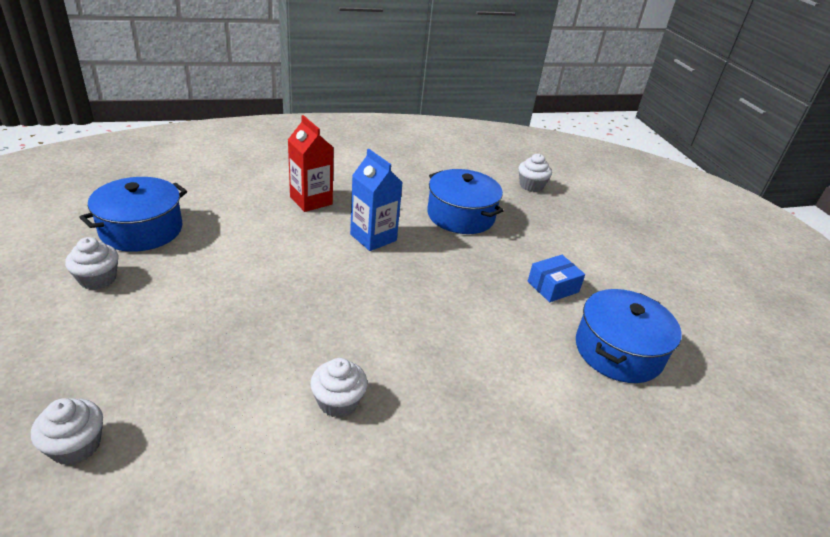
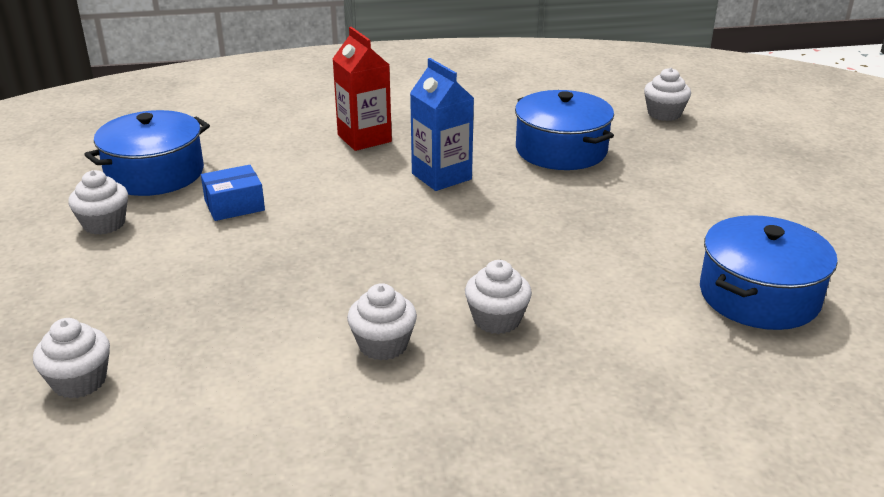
camera: 10 degrees right, 5 degrees down
(427, 375) = (497, 319): none -> white cupcake
(553, 287) = (678, 226): blue box -> blue box (234, 205)

